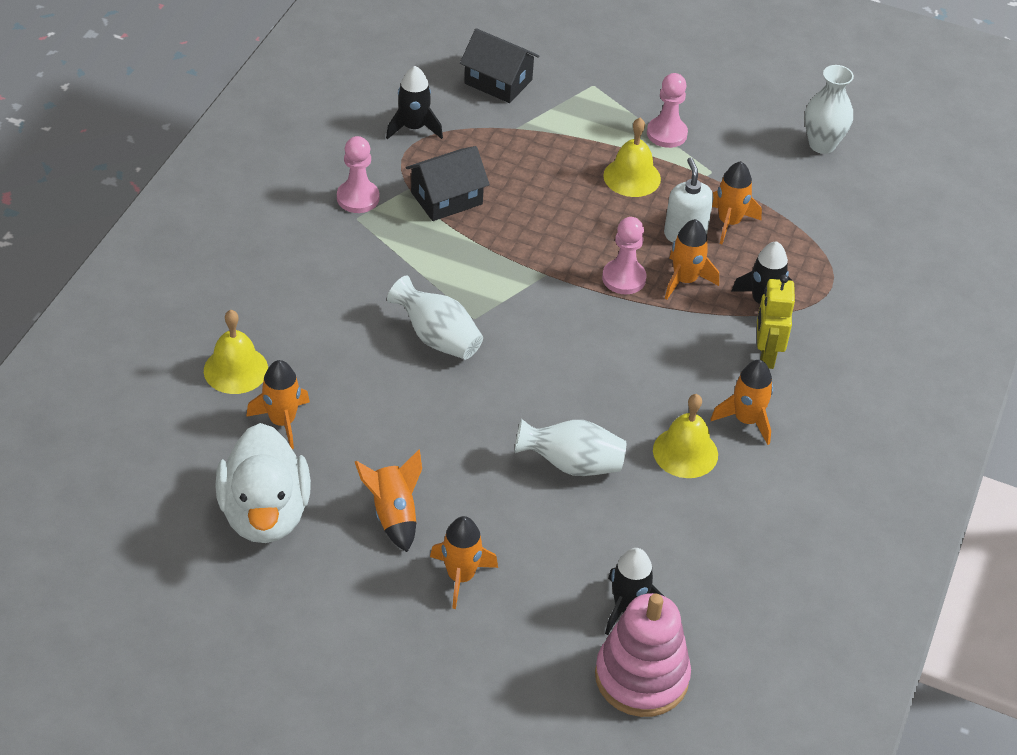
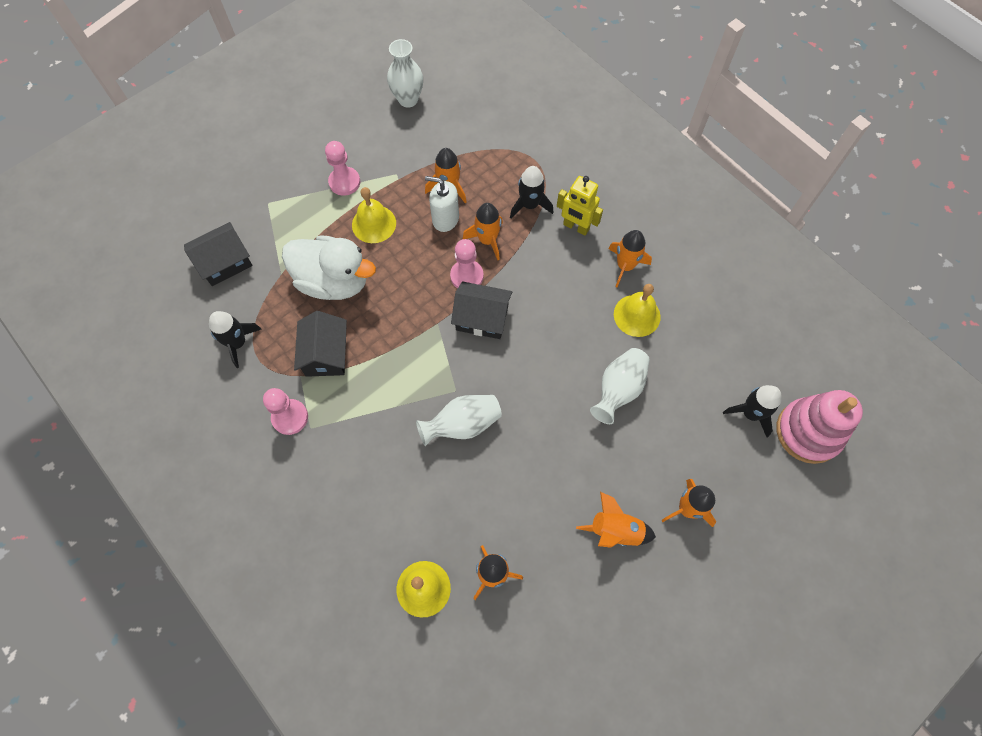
camera: 60 degrees left, 20 degrees up
(265, 513) = (577, 625): white duck -> white duck (334, 281)
(579, 310) = (482, 318): none -> black house

